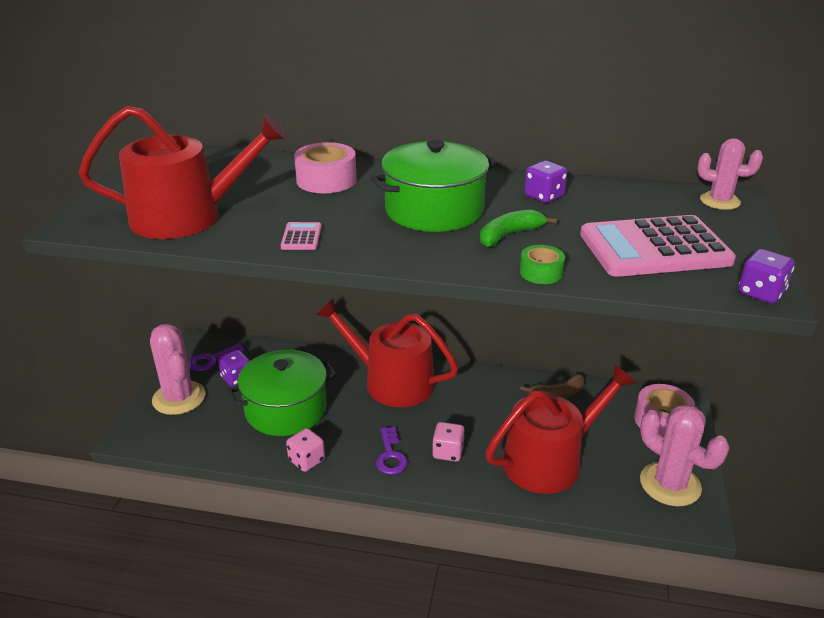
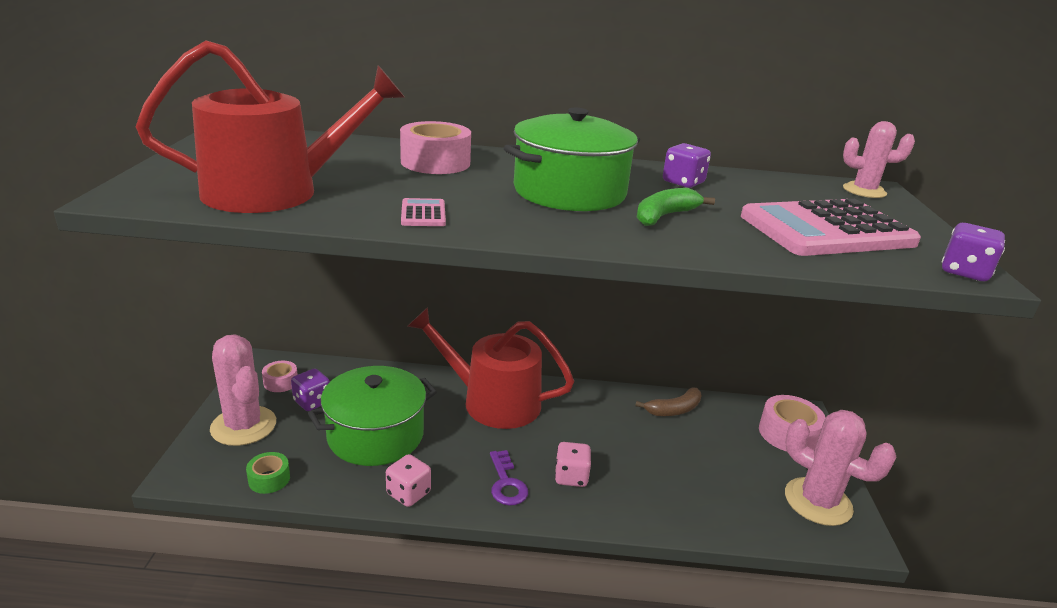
camera: 10 degrees left, 5 degrees down
(212, 360) = (281, 382): purple key -> pink tape
(541, 272) = (718, 251): green tape -> green tape (269, 479)
(550, 460) = (685, 481): red watering can -> none

